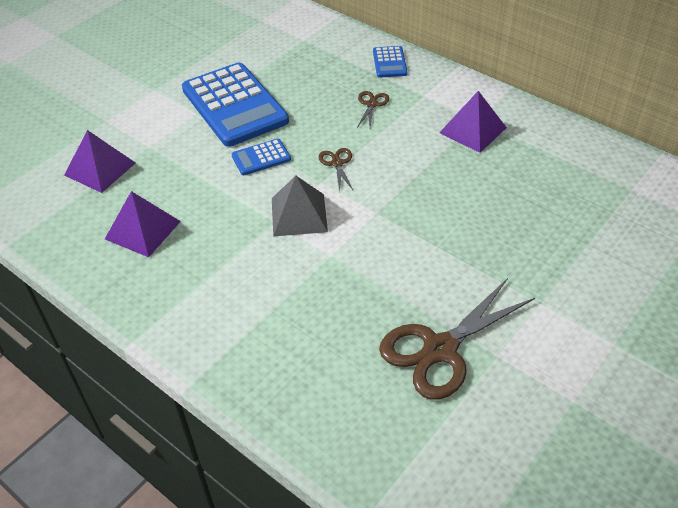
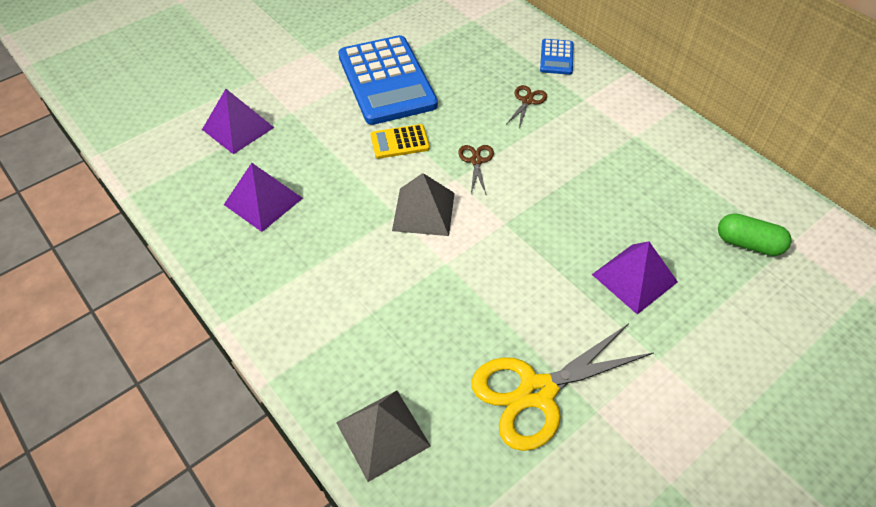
camera: 10 degrees right, 5 degrees up
(261, 158) = (400, 142): blue calculator -> yellow calculator
(309, 410) = (382, 434): none -> grey pyramid
(440, 350) = (536, 392): brown scissors -> yellow scissors
(473, 130) = (628, 146): purple pyramid -> purple pyramid (634, 278)
(596, 195) = (748, 244): none -> green capsule

